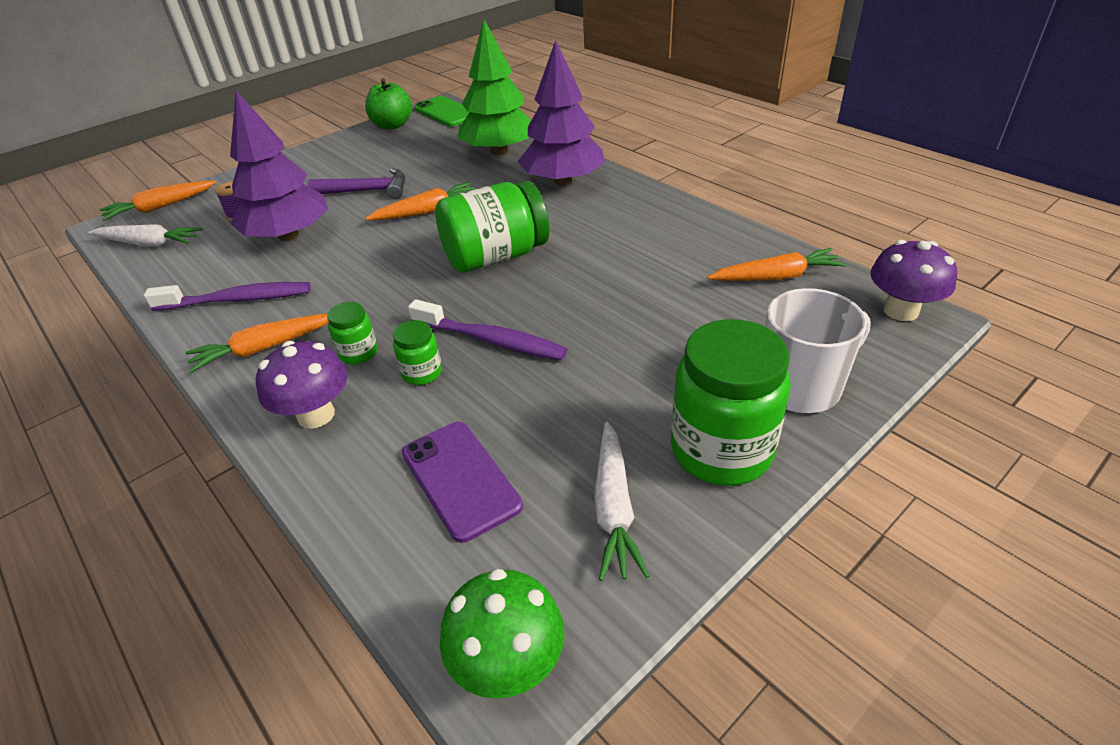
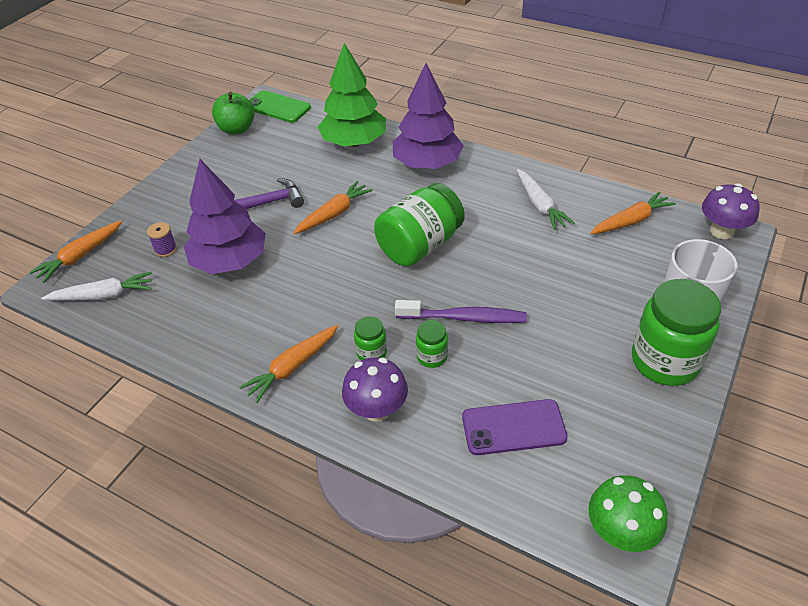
camera: 20 degrees left, 5 degrees up
(238, 300) = (234, 330): purple toothbrush -> none
(460, 479) = (513, 427): purple phone -> purple phone turned 45 degrees counterclockwise
(614, 508) = (622, 418): white carrot -> white carrot (540, 205)

